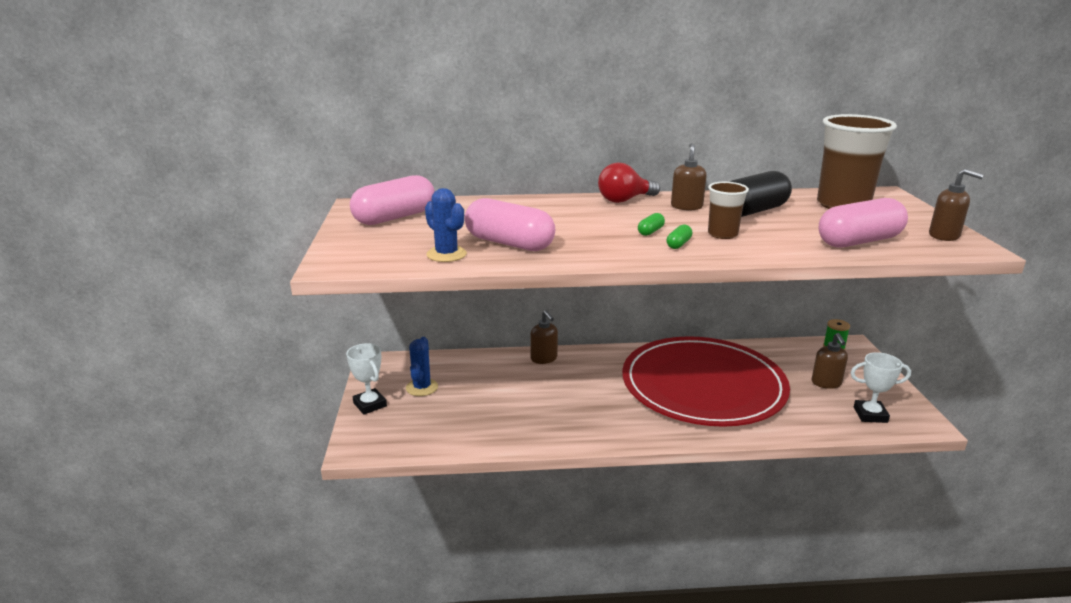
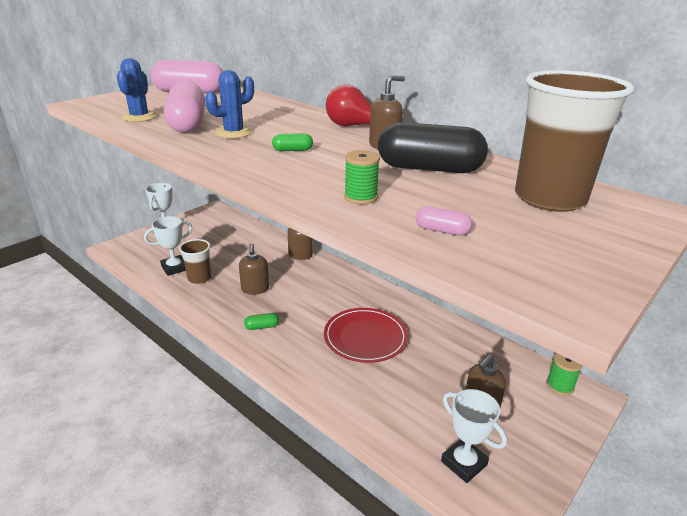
camera: 45 degrees right, 5 degrees up
(422, 387) = (205, 234): blue cactus -> blue cactus (234, 133)
(462, 428) = (174, 268): none -> white trophy
(678, 244) = (279, 165): green capsule -> green capsule (262, 327)
(703, 386) = (365, 337): red plate -> red plate, size x0.49
(722, 234) = (337, 173): brown cup -> brown cup (199, 278)
(779, 242) = (360, 197): none -> green spool
(859, 241) = (442, 231): pink capsule -> pink capsule, size x0.41
(944, 236) = (575, 274): brown soap dispenser -> brown soap dispenser (255, 289)

